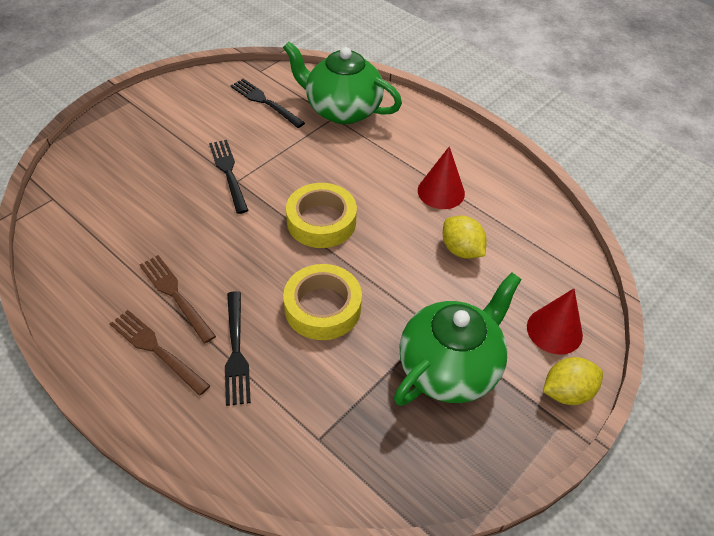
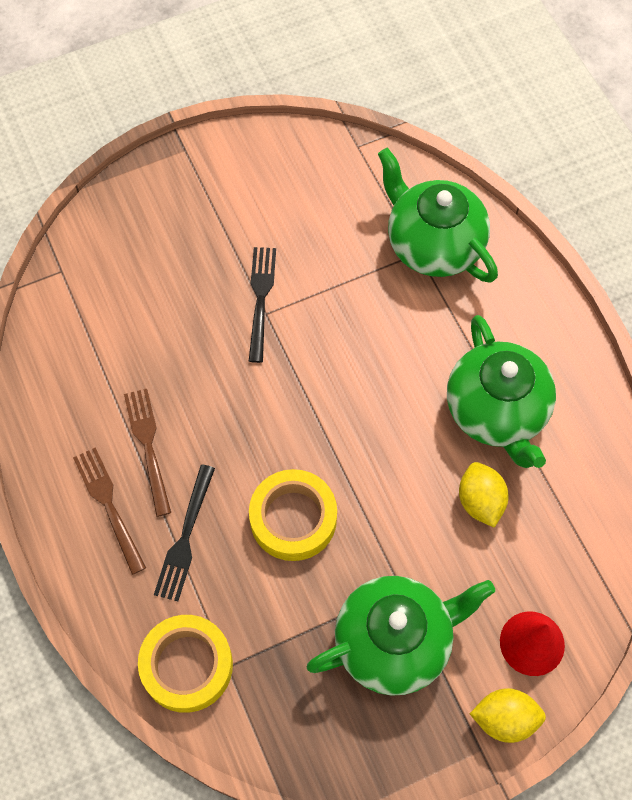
camera: 25 degrees right, 15 degrees up
(265, 102) = (343, 201): black fork -> none
(321, 221) = (338, 405): yellow tape -> yellow tape (187, 666)
(441, 192) = (496, 412): red cone -> green teapot

